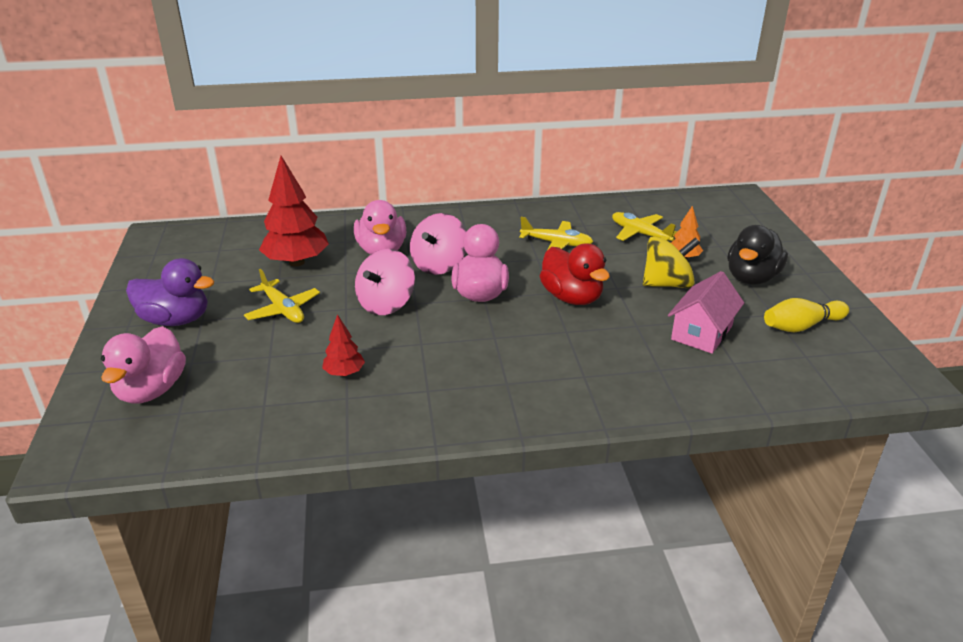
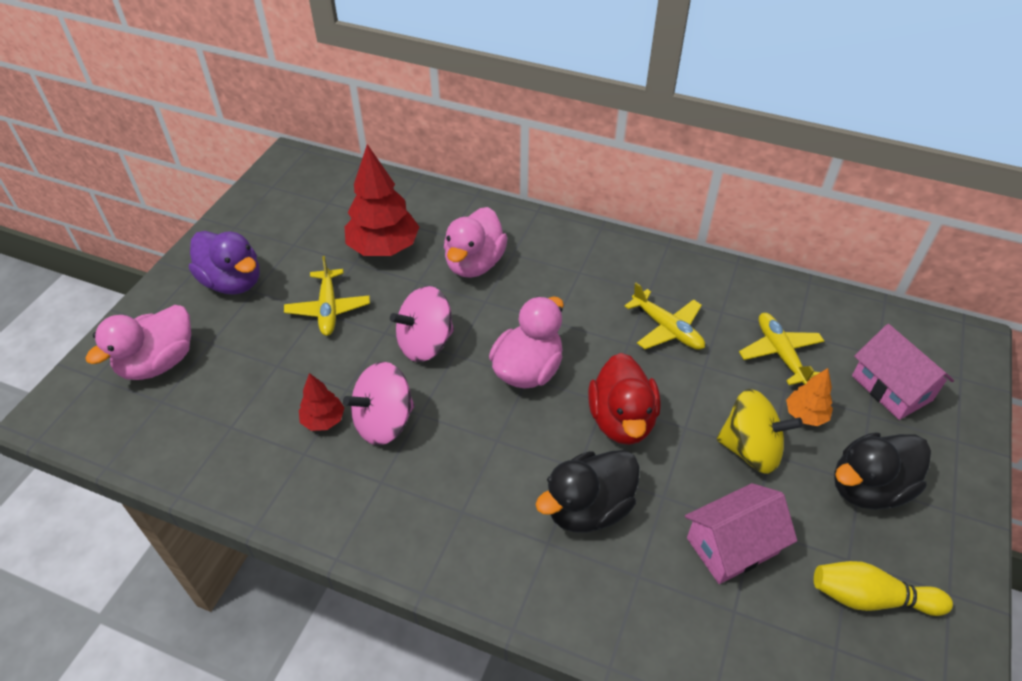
camera: 30 degrees right, 15 degrees up
(439, 265) = (516, 309): pink spinning top -> pink spinning top (384, 422)
(593, 348) = (588, 508): none -> black duck
(720, 229) = (891, 388): none -> pink house

